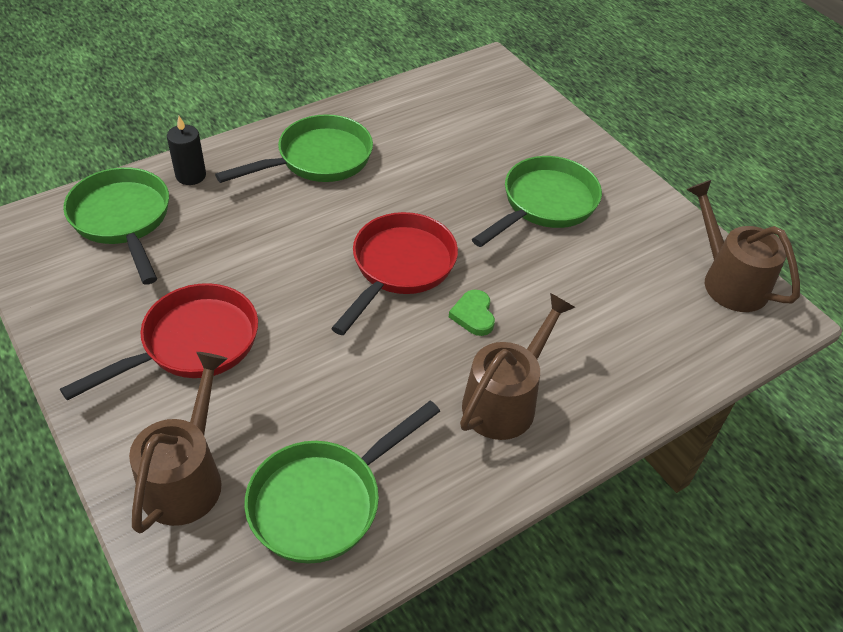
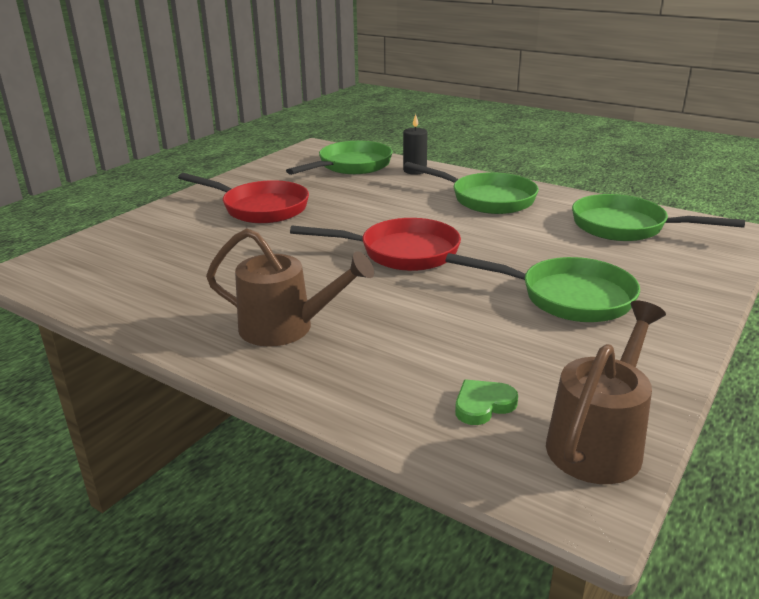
camera: 70 degrees right, 20 degrees down
(187, 476) = (148, 233): brown watering can -> none
(323, 501) = (144, 278): green pan -> green pan (626, 227)
(473, 315) = (377, 293): green heart -> green heart (483, 405)

